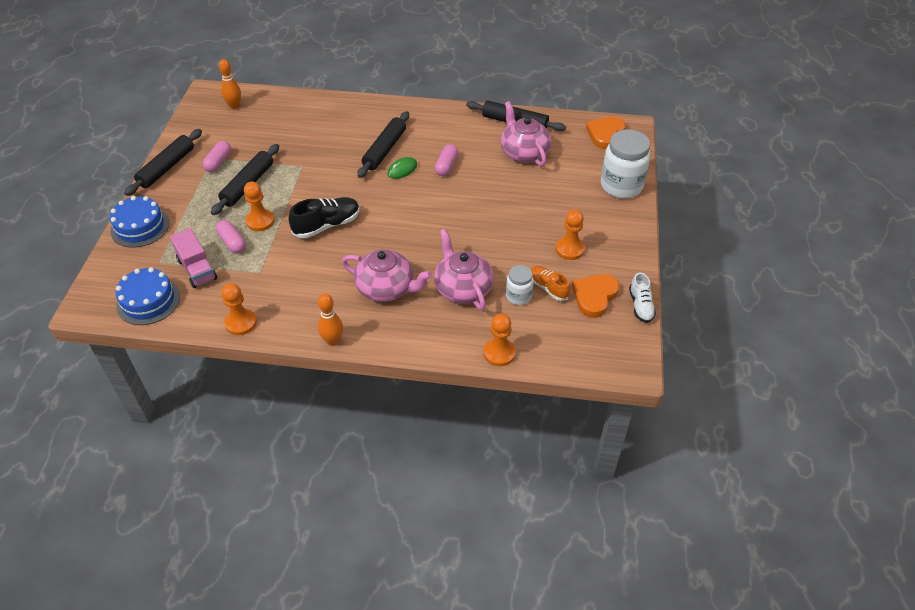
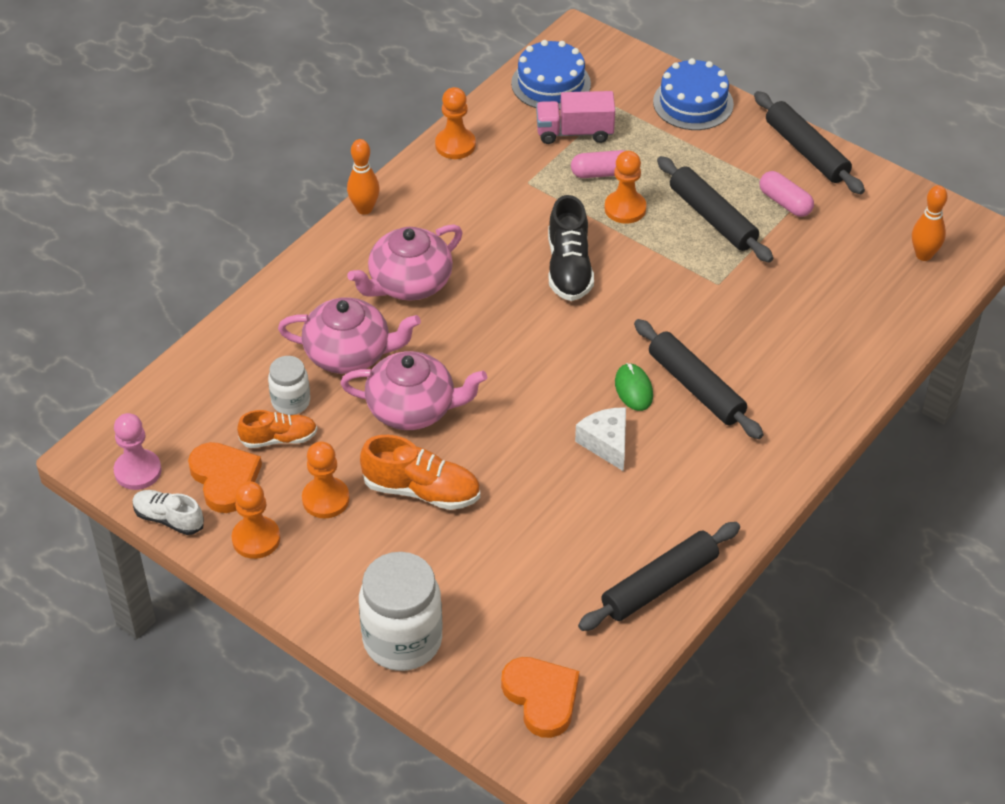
camera: 120 degrees right, 0 degrees up
(446, 166) = (606, 443): pink capsule -> white cheese
(499, 353) = (222, 341): orange pawn -> orange pawn (256, 539)
(524, 152) = (572, 556): pink teapot -> pink teapot (413, 408)
(532, 216) = (422, 490): none -> orange shoe
(624, 338) = (138, 471): none -> pink pawn

